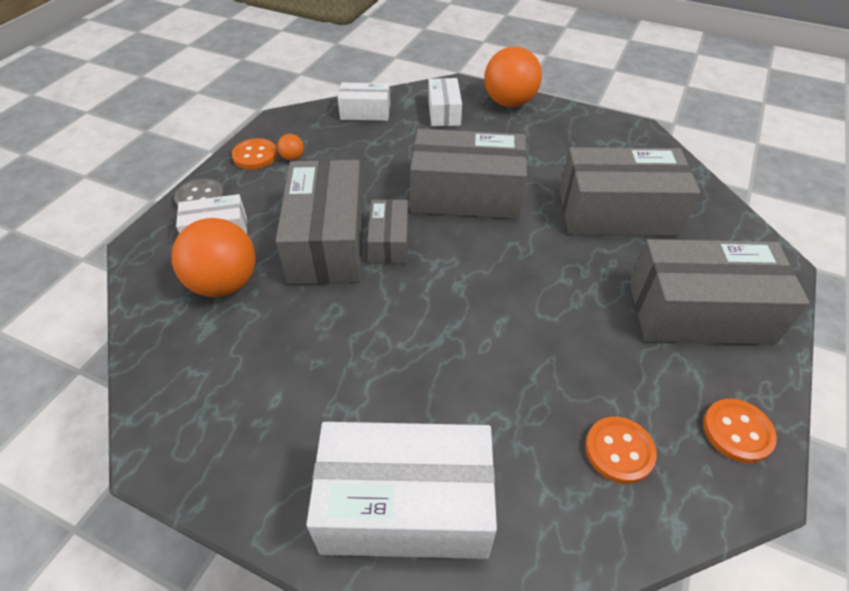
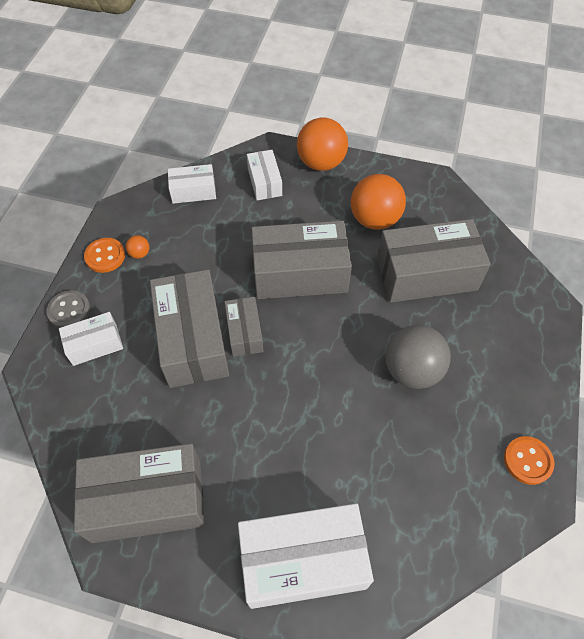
camera: 10 degrees left, 10 degrees up
(224, 283) = (117, 395): orange ball -> orange ball (374, 219)
(588, 306) = (412, 370): none -> grey ball
(619, 451) = (447, 491): orange button -> none
(699, 312) = (496, 362): grey box -> grey box (147, 500)

